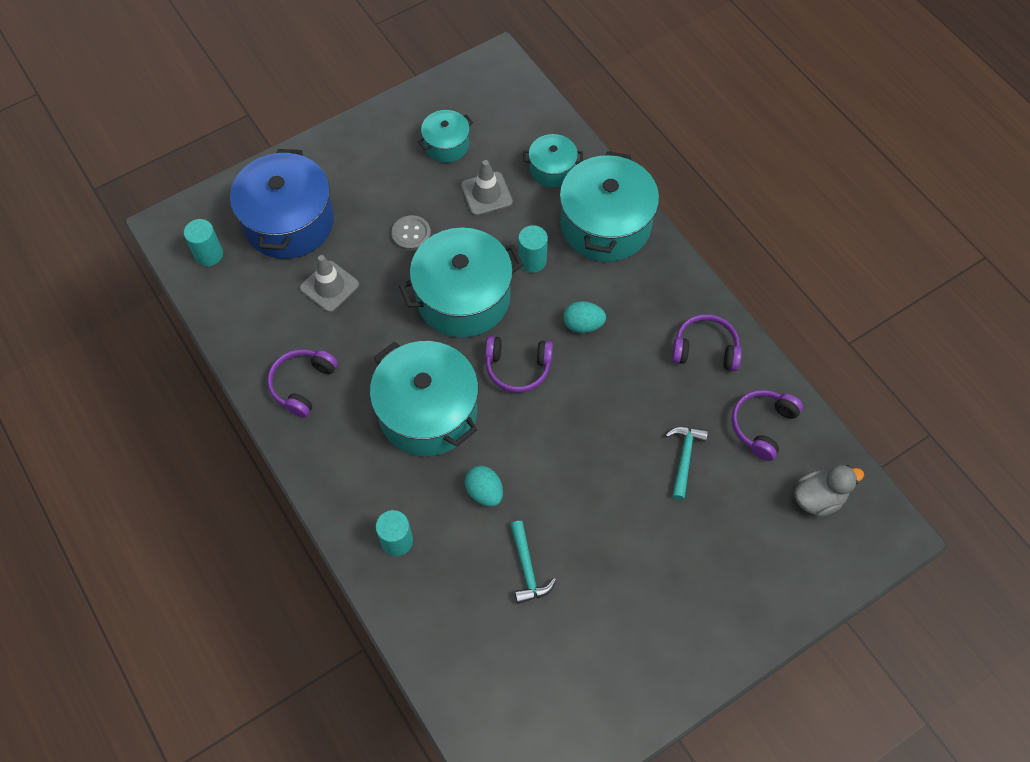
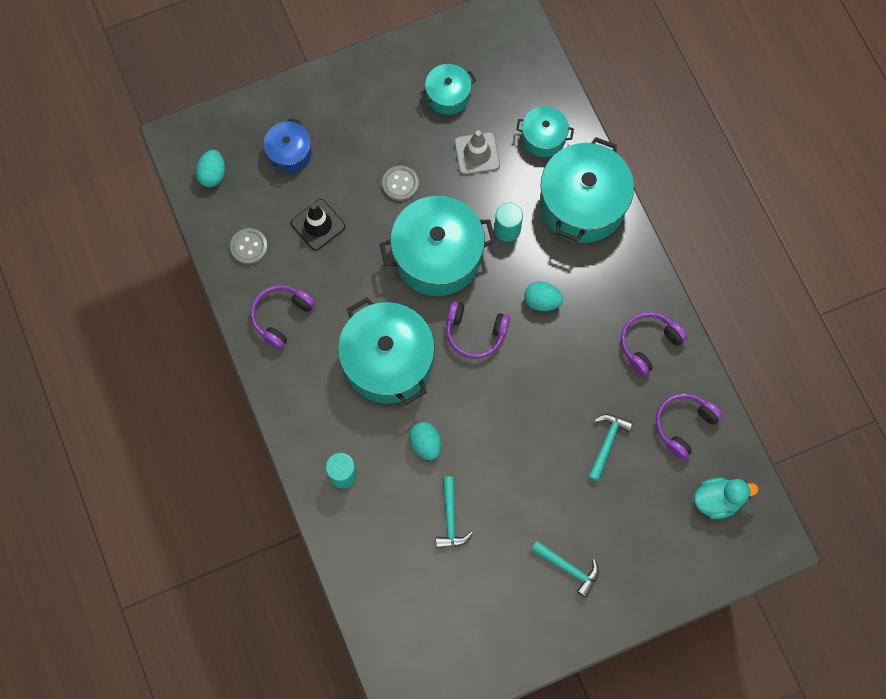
camera: 10 degrees right, 10 degrees up
(209, 254) = (213, 174): turquoise cylinder -> turquoise egg
(257, 319) = (249, 247): none -> grey button
(289, 222) = (289, 153): blue pot -> blue pot, size x0.52
(329, 286) = (318, 225): grey traffic cone -> black traffic cone
(671, 601) = (568, 568): none -> turquoise hammer
(705, 349) = (648, 343): purple headphones -> purple headphones turned 60 degrees counterclockwise
(818, 498) = (717, 500): grey duck -> turquoise duck

